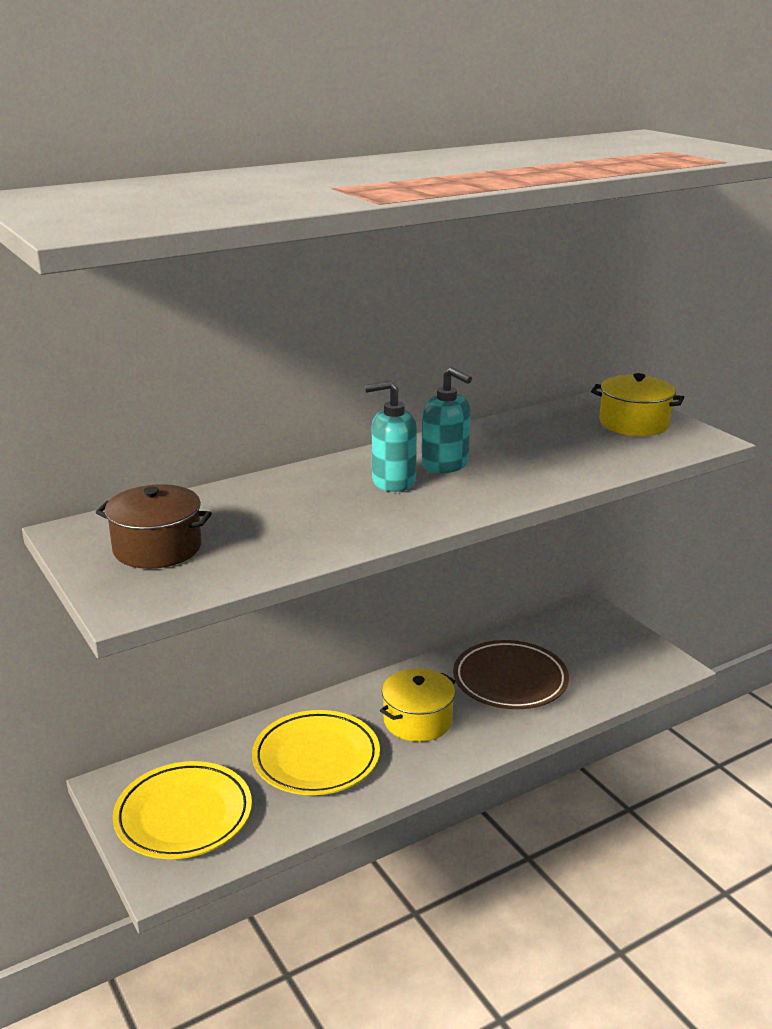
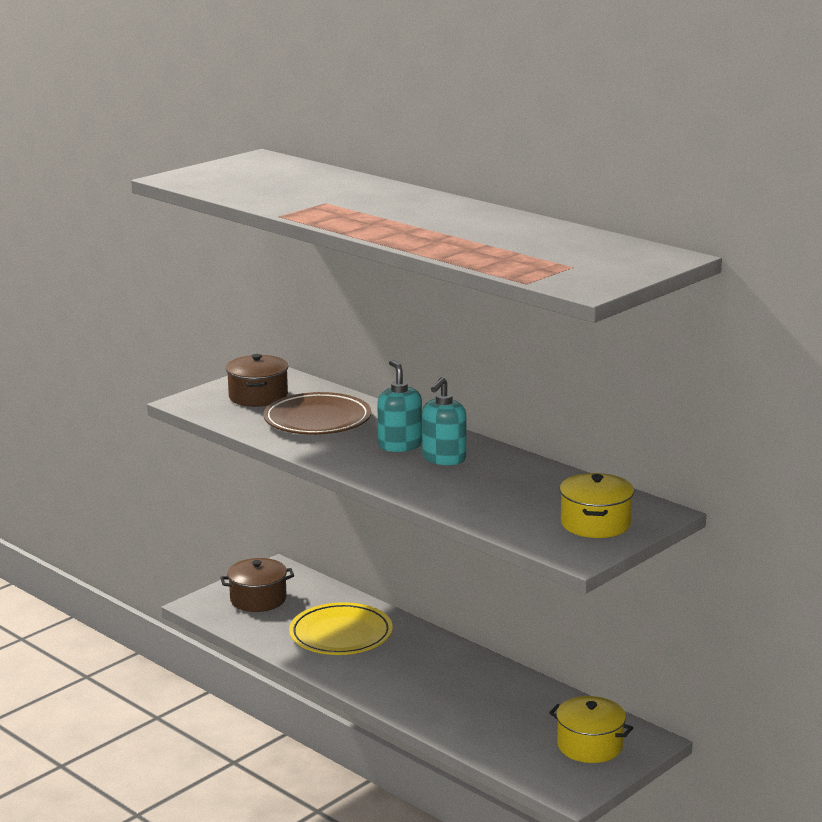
camera: 75 degrees right, 5 degrees down
(183, 815) = (258, 599): yellow plate -> brown pot
(418, 721) = (409, 669): yellow pot -> yellow pot (590, 745)
(510, 680) = (493, 706): brown plate -> brown plate (317, 420)

